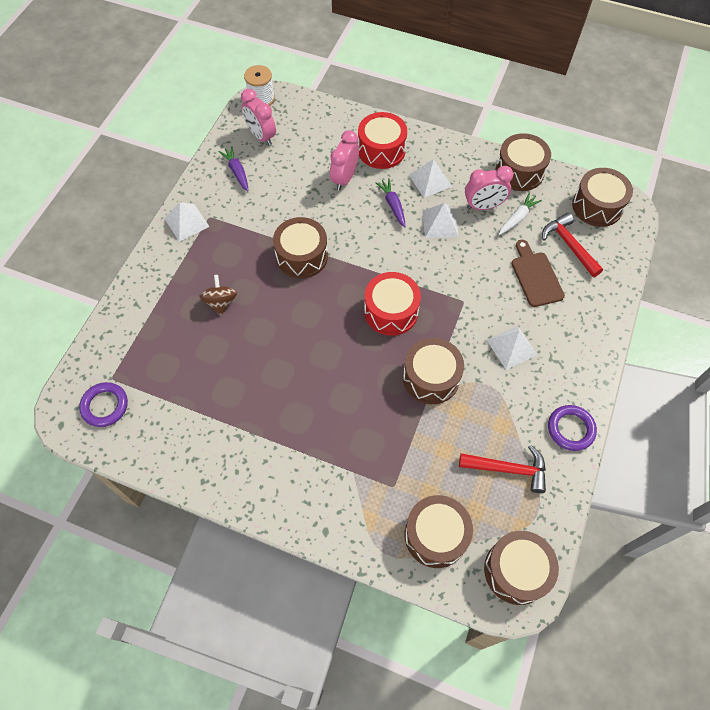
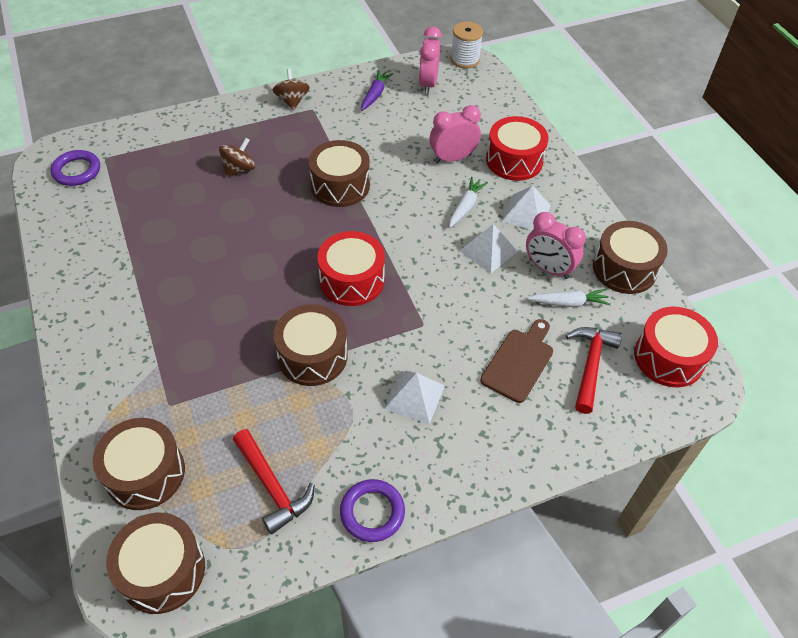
camera: 45 degrees right, 10 degrees down
(186, 222) = (292, 101): white pyramid -> brown spinning top
(393, 205) = (465, 206): purple carrot -> white carrot
(597, 206) = (669, 357): brown drum -> red drum

